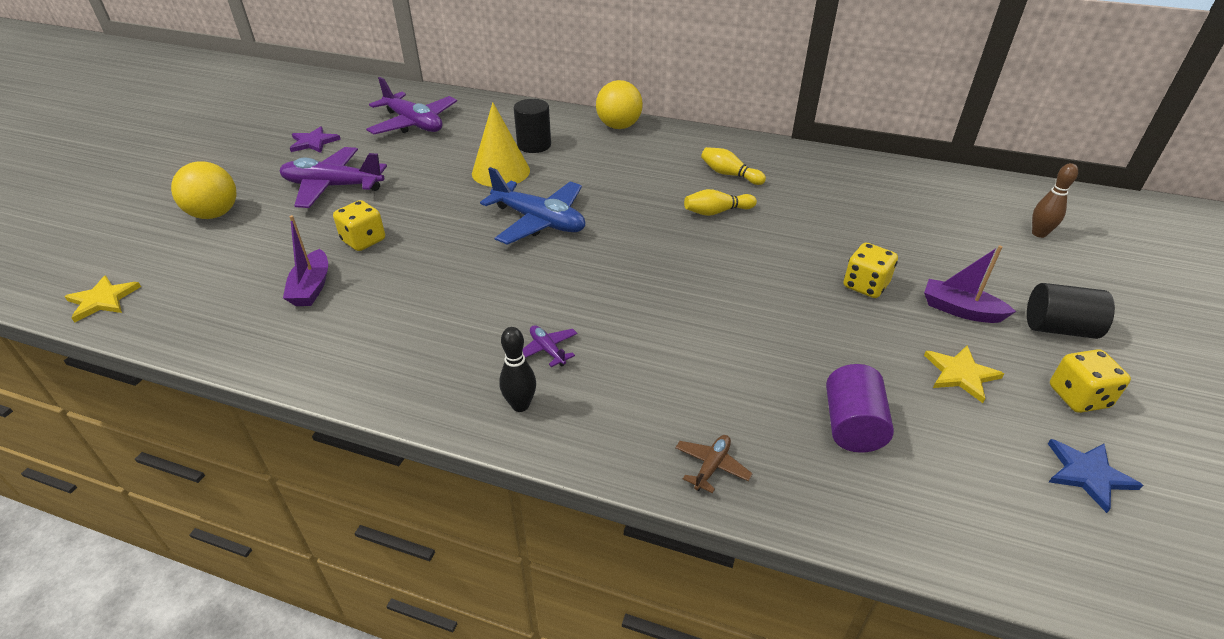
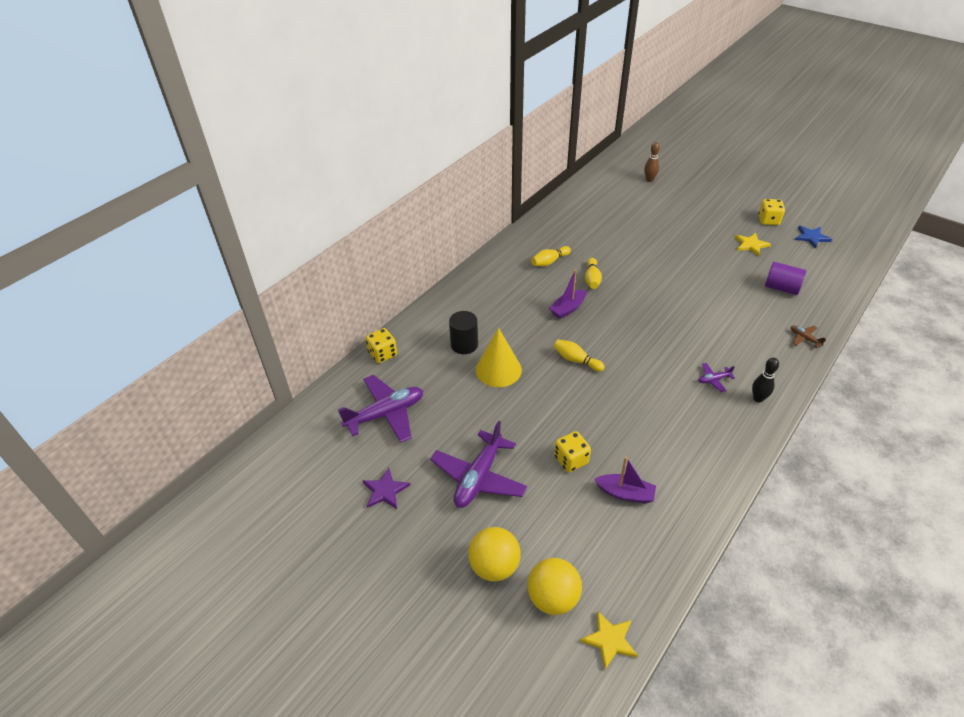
camera: 70 degrees left, 5 degrees up
(539, 221) = (576, 360): blue plane -> yellow bowling pin
(619, 126) = (457, 294): yellow ball -> yellow ball (553, 598)
(865, 285) = (680, 248): yellow dice -> yellow dice (383, 354)
(960, 310) = (705, 227): purple boat -> purple boat (568, 308)
(1058, 328) = (723, 206): black cylinder -> none

